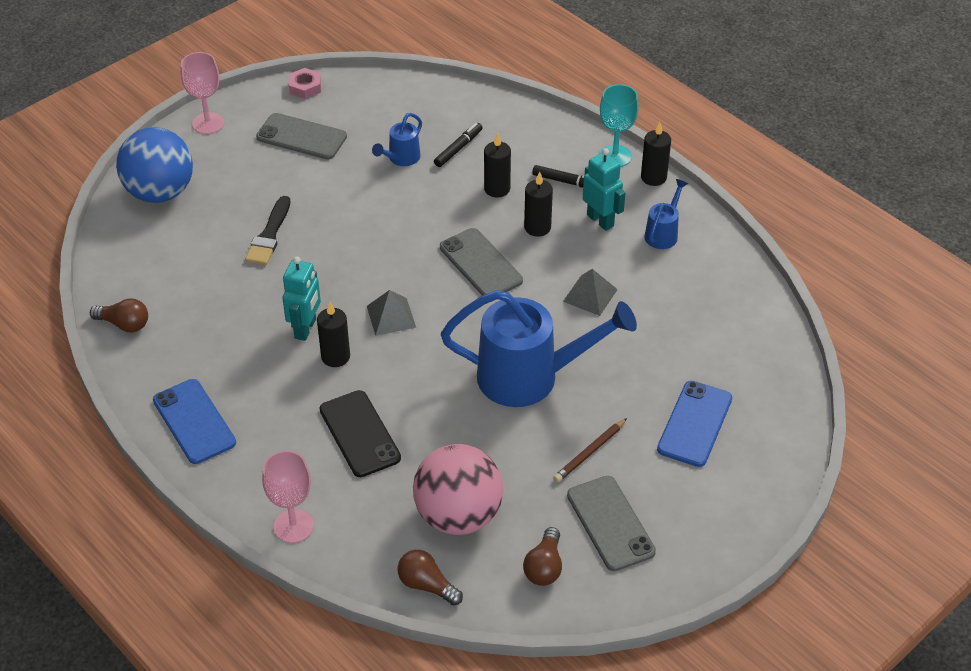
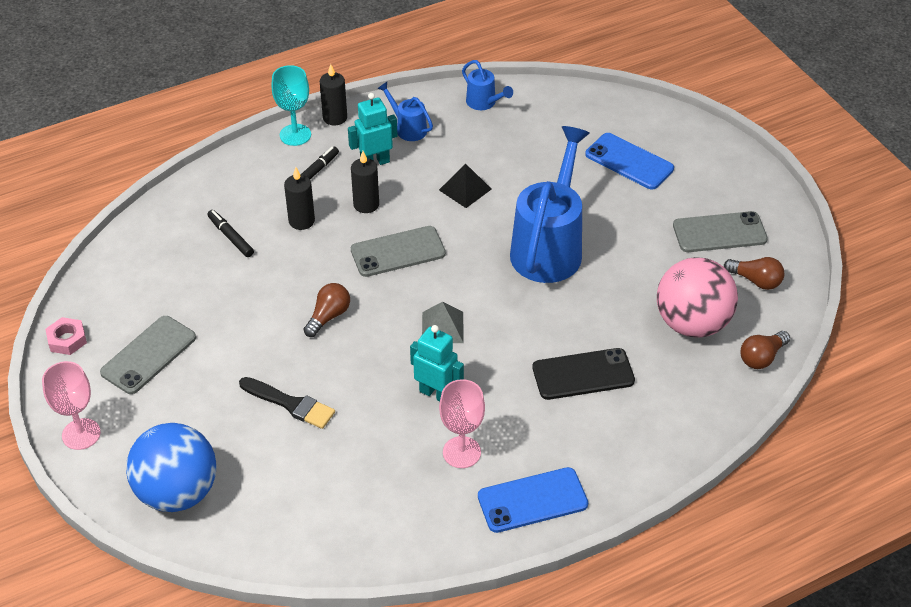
camera: 75 degrees left, 0 degrees up
(124, 324) = (375, 547): brown light bulb -> brown light bulb (328, 316)
(293, 526) = (680, 439): pink goblet -> pink goblet (461, 452)
(335, 357) = (481, 377): black candle -> none
(401, 158) = (224, 281): blue watering can -> blue watering can (484, 103)
(589, 452) = (643, 228): brown pencil -> none
(590, 295) = (465, 189): grey pyramid -> black pyramid

